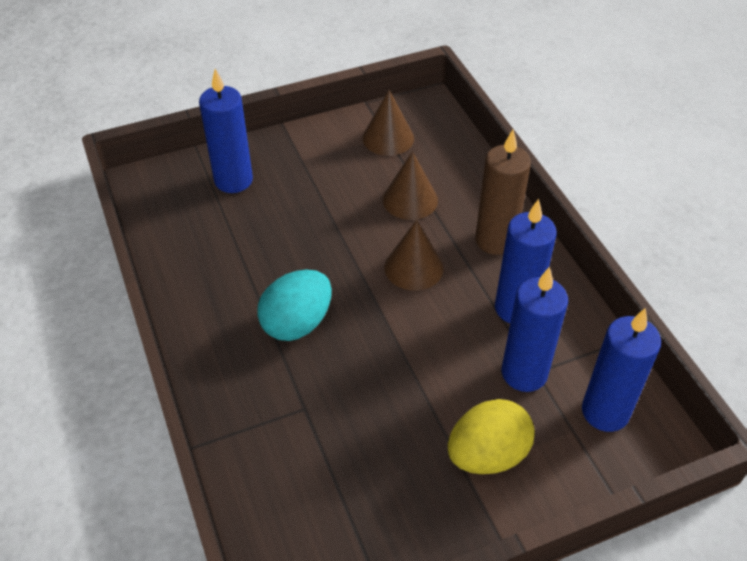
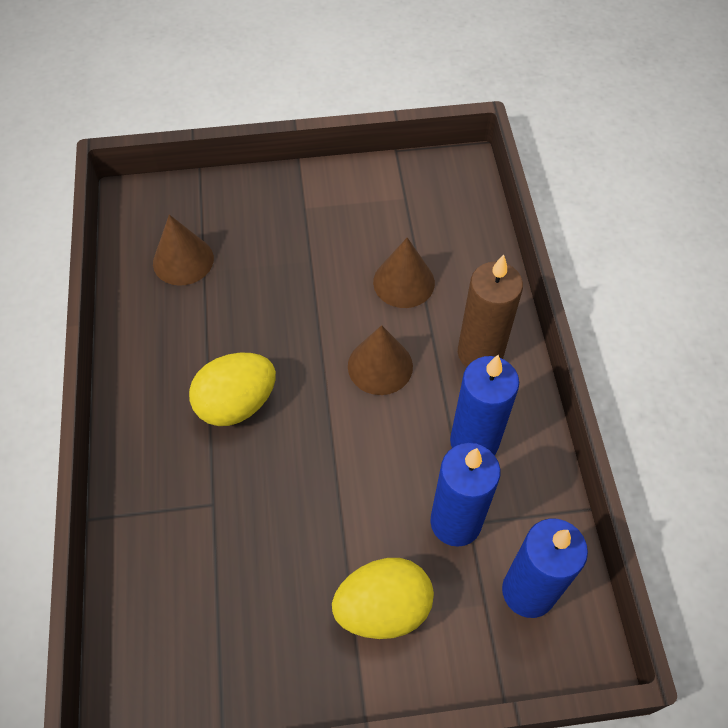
camera: 15 degrees right, 10 degrees up
(233, 180) = (225, 218): blue candle -> none
(297, 323) = (236, 403): turquoise egg -> yellow egg
(388, 138) = (405, 200): brown cone -> brown cone (183, 260)

